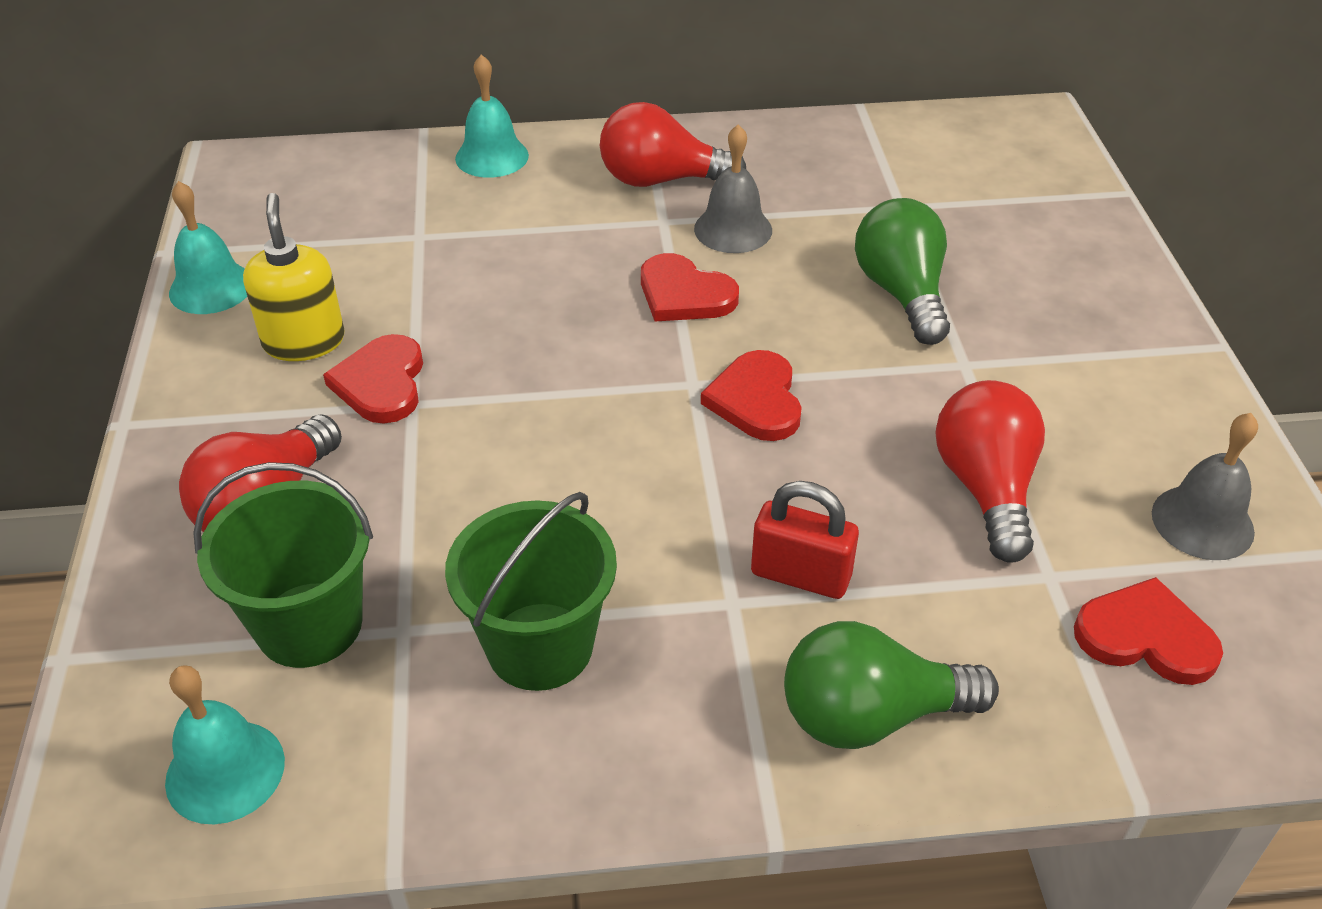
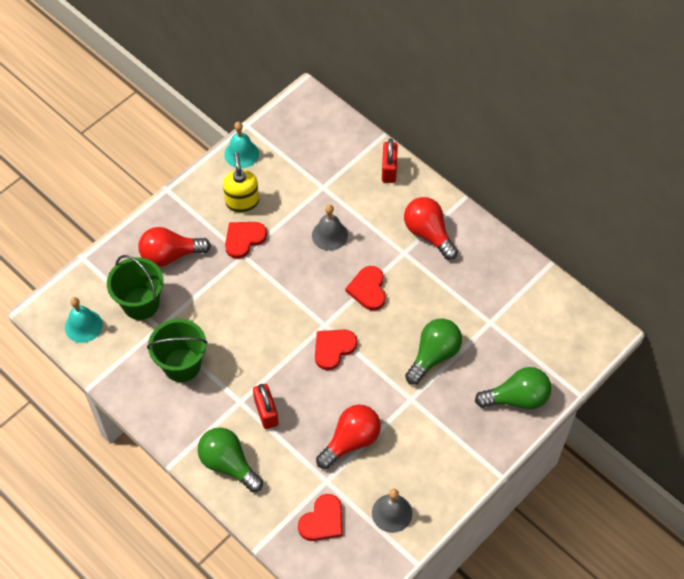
camera: 50 degrees right, 15 degrees up
(304, 341) = (242, 202): yellow soap dispenser -> yellow soap dispenser turned 45 degrees counterclockwise
(492, 157) = (389, 170): turquoise bell -> red padlock
(733, 229) = (420, 278): grey bell -> grey bell (329, 235)
(1077, 252) = (517, 398): none -> green light bulb
(1145, 637) = (322, 520): red heart -> red heart turned 60 degrees clockwise

